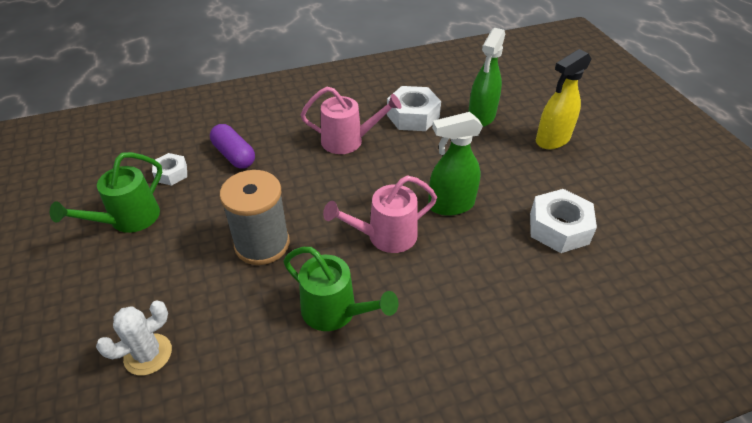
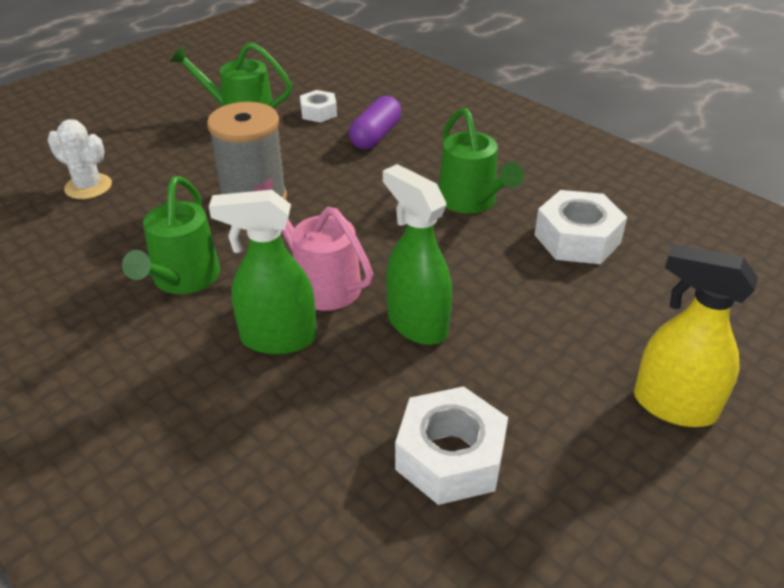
camera: 65 degrees right, 5 degrees down
(348, 141) = (471, 202): pink watering can -> green watering can
(481, 117) = (647, 306): green spray bottle -> green spray bottle (277, 339)

